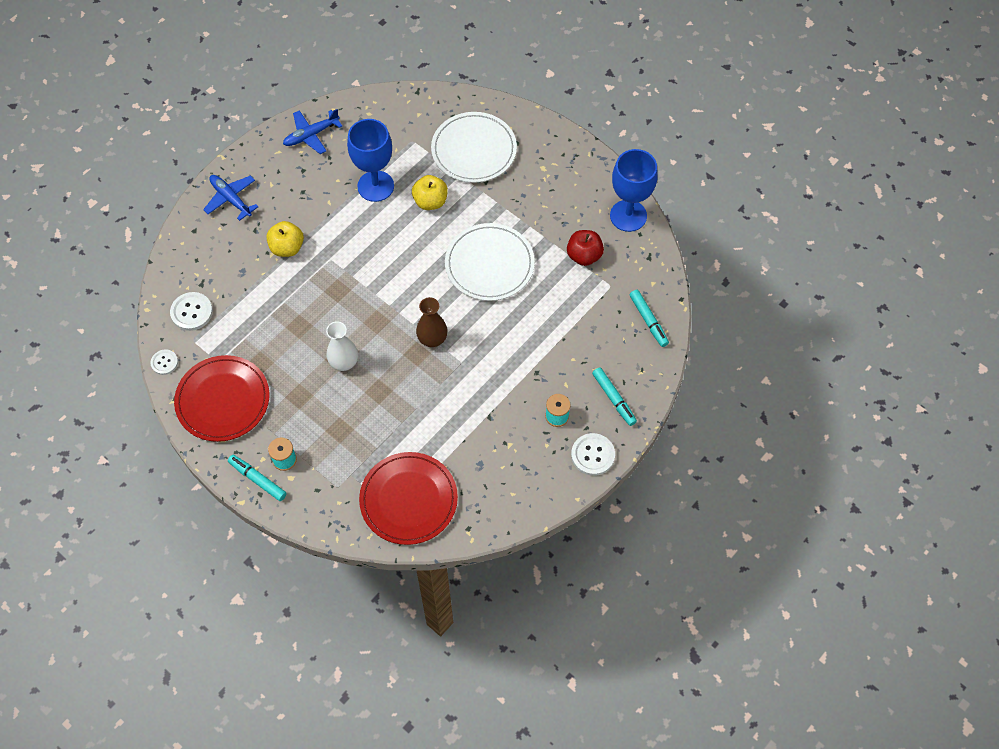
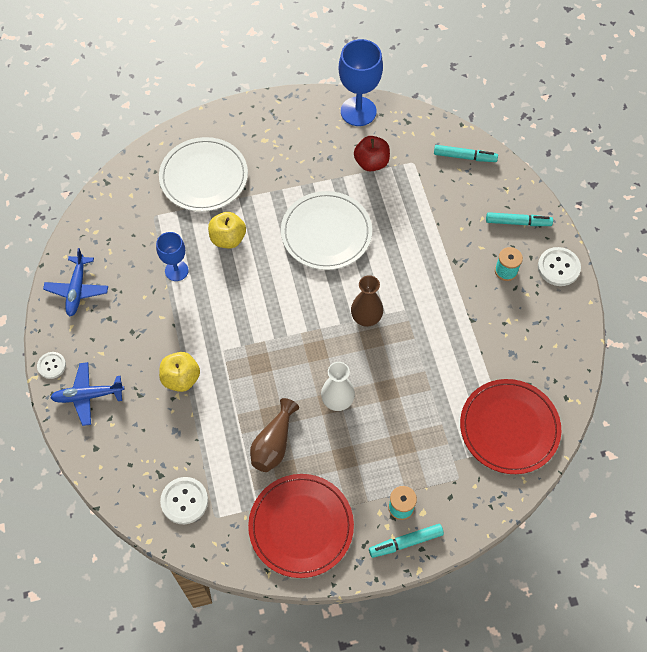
camera: 55 degrees left, 0 degrees up
(164, 362) = (221, 557): white button -> white button (51, 365)
(276, 341) = (273, 444): none -> brown vase
(375, 186) = (176, 270): blue goblet -> blue goblet, size x0.60

